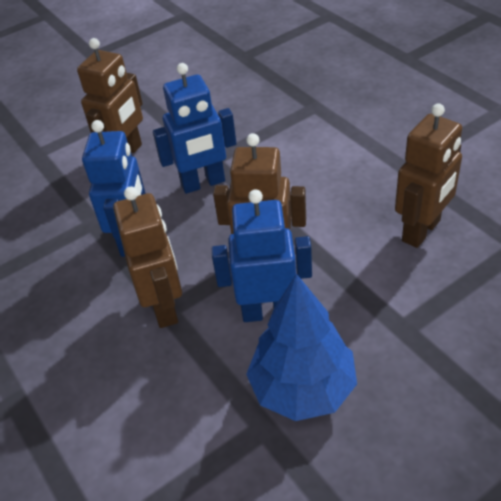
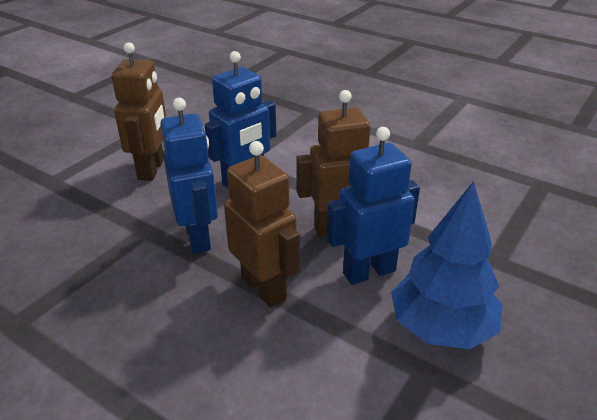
camera: 25 degrees left, 10 degrees down
(422, 231) = (460, 186): brown robot -> none

